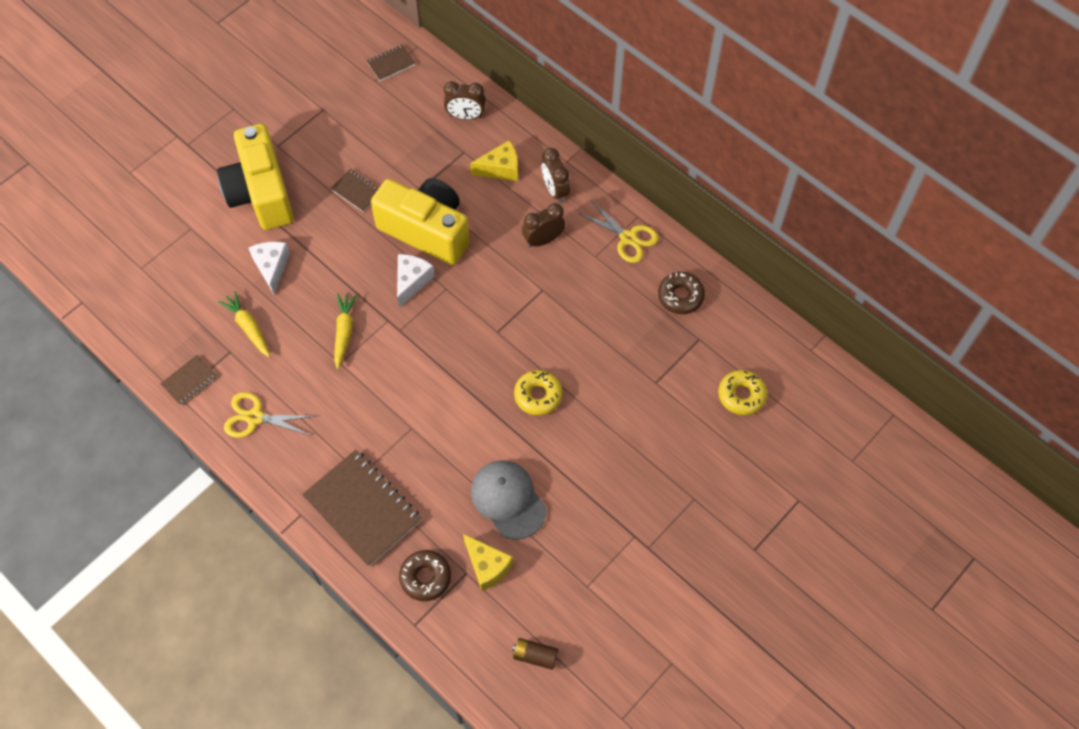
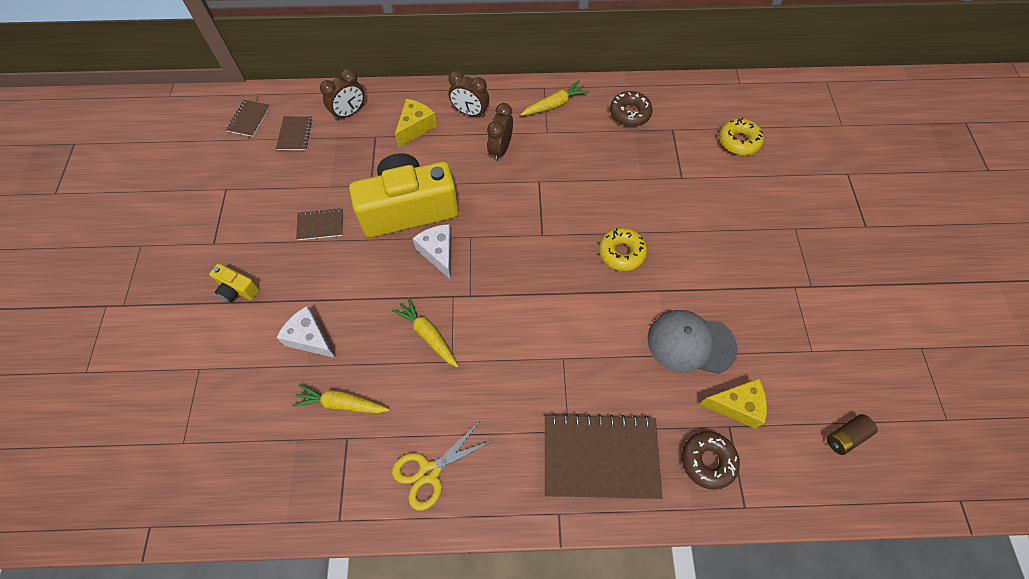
camera: 45 degrees left, 0 degrees up
(189, 381) = (335, 498): brown notebook -> brown notebook (295, 134)
(261, 193) = (237, 289): yellow camera -> yellow camera, size x0.42
(628, 238) = (554, 105): yellow scissors -> yellow carrot

